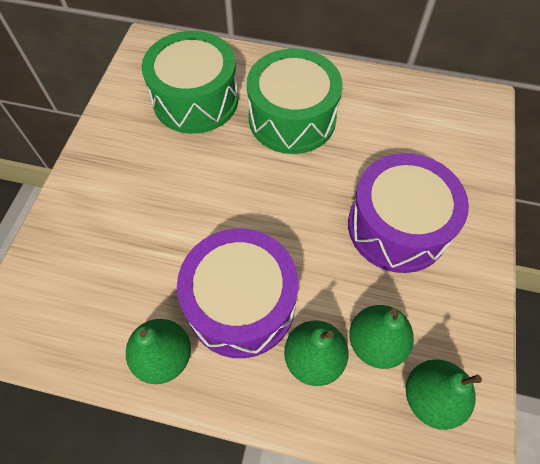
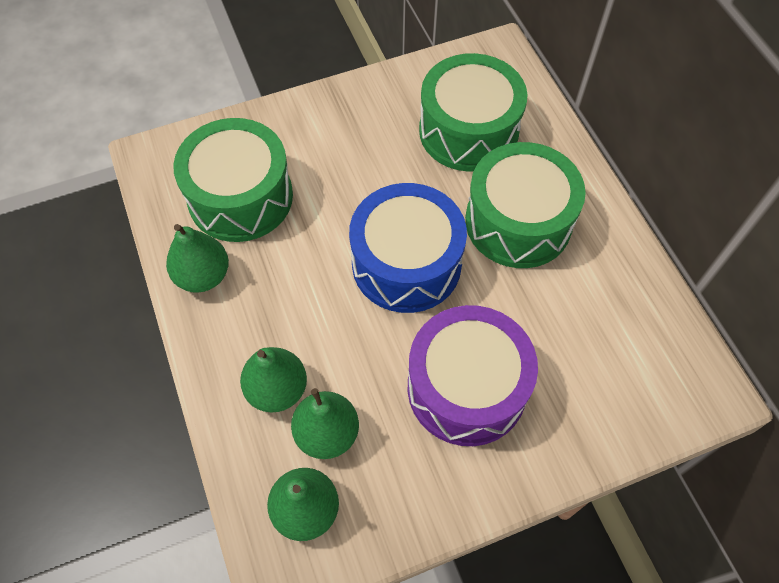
camera: 55 degrees right, 0 degrees up
(113, 282) = (240, 197): none -> green drum
(241, 304) = (287, 302): purple drum -> none
(271, 202) = (406, 263): none -> blue drum

